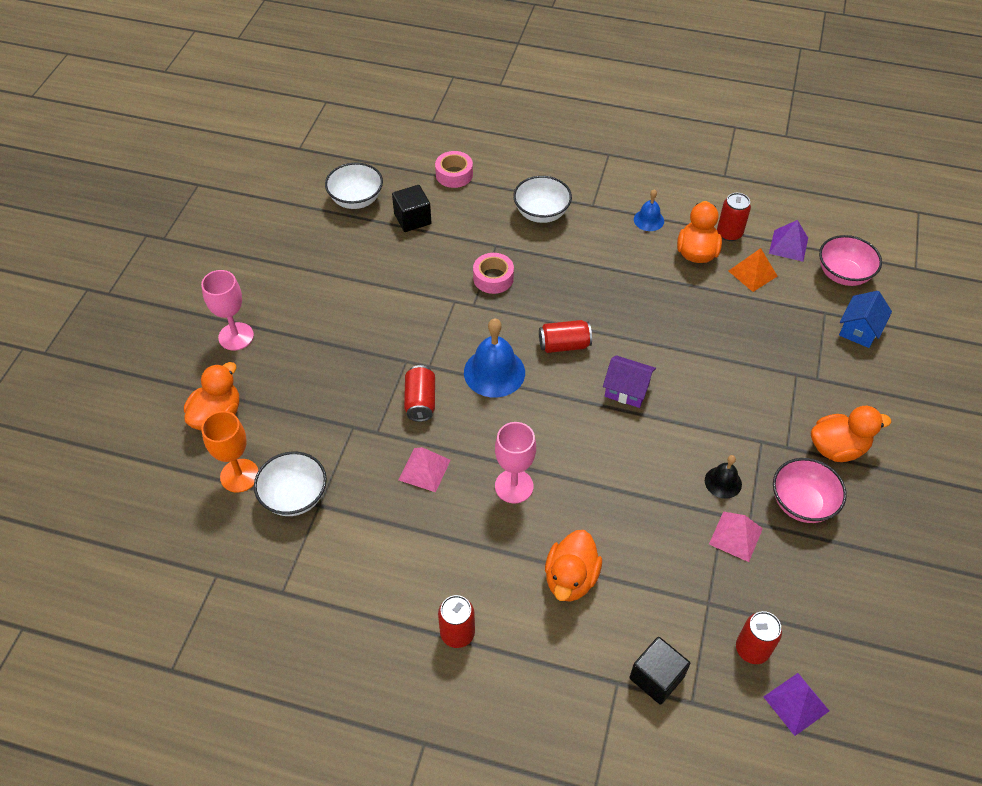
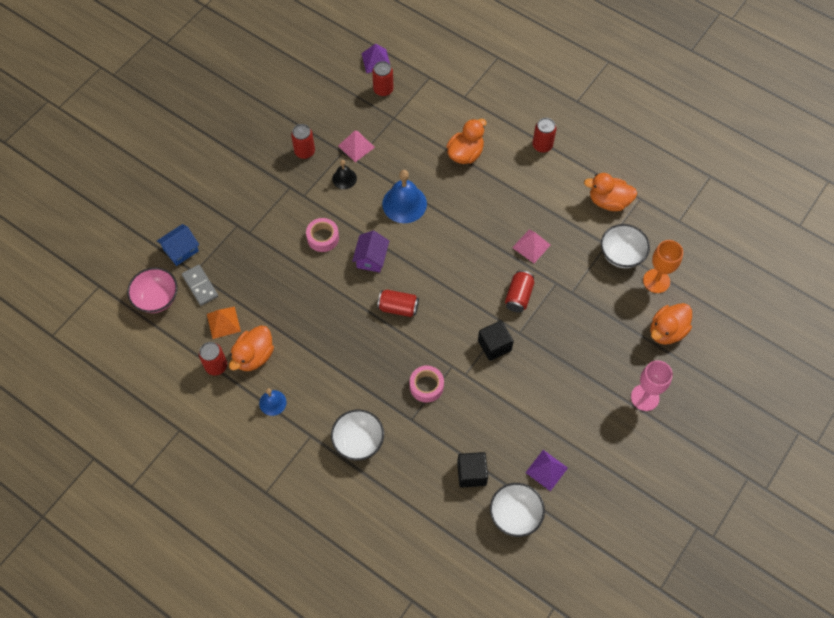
camera: 160 degrees left, 10 degrees up
(454, 174) = (416, 516): pink tape -> pink tape (323, 238)
(494, 372) = (458, 302): blue bell -> blue bell (404, 204)
(514, 486) = (477, 217): pink goblet -> none
(627, 390) = (371, 258): purple house -> purple house turned 60 degrees clockwise
(656, 677) = (442, 93): black cube -> black cube (494, 345)
(788, 245) = (178, 338): purple pyramid -> purple pyramid (546, 470)
(802, 503) = (304, 152): pink bowl -> red can
(806, 300) = (200, 286): none -> grey domino
(837, 448) = (259, 176): orange duck -> orange duck (608, 201)

